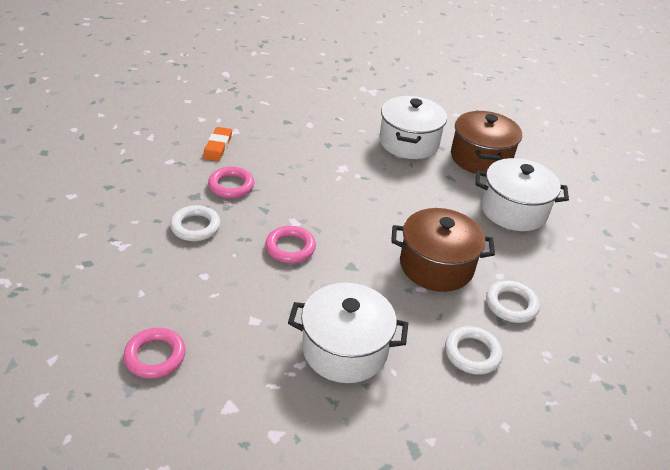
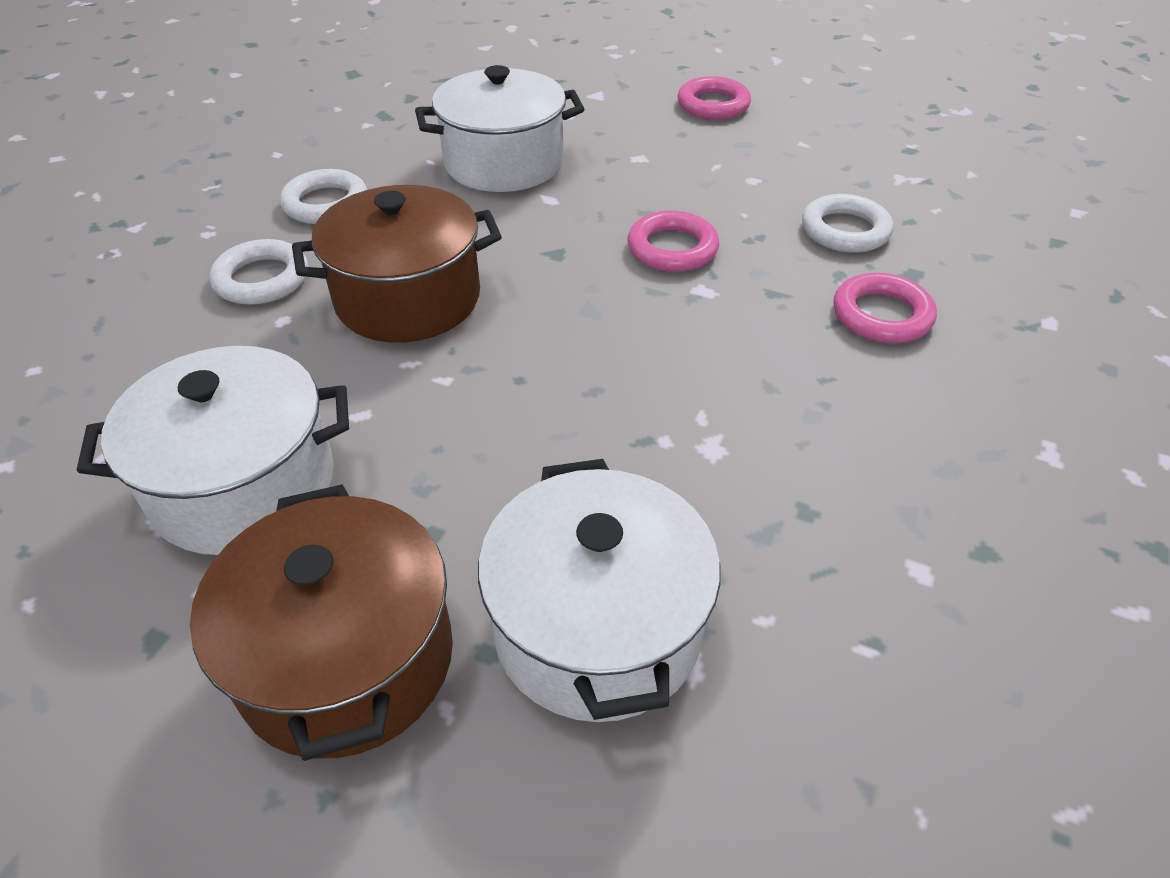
camera: 160 degrees right, 5 degrees up
(218, 147) = (1021, 392): orange eraser -> none

